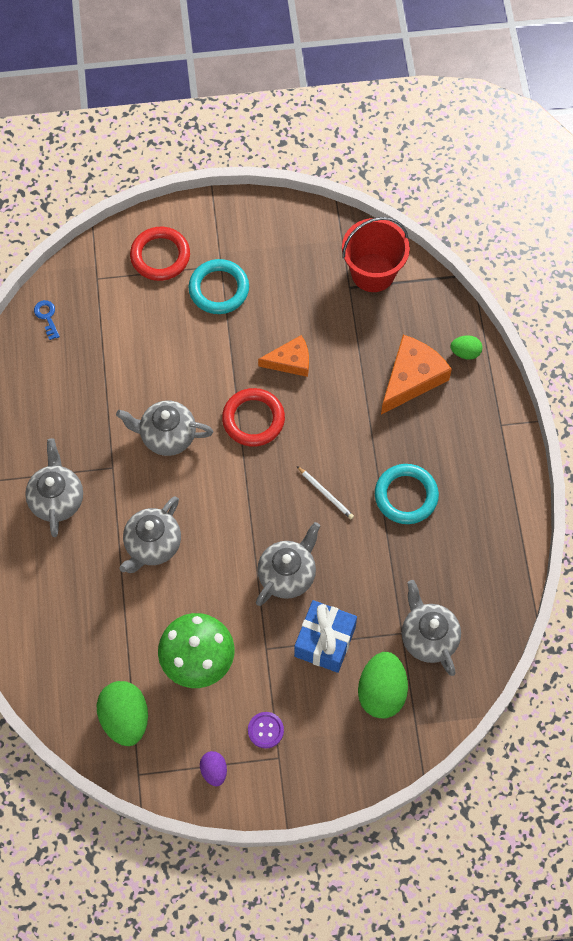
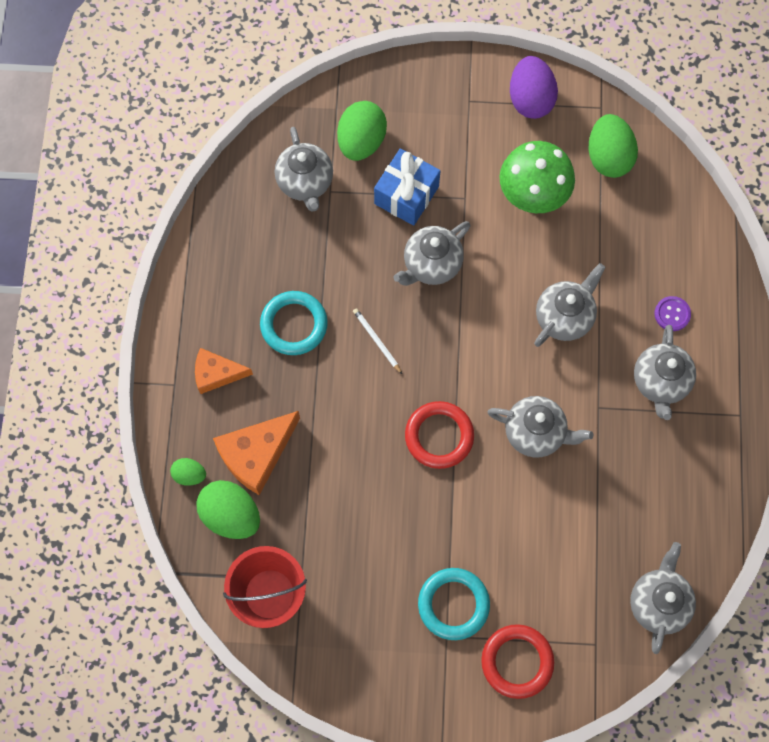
camera: 170 degrees left, 5 degrees up
(47, 317) = (658, 602): blue key -> grey teapot
(214, 771) = (530, 99): purple egg -> purple egg, size x1.89
(265, 730) = (477, 126): purple button -> purple button (672, 314)
(290, 361) = (386, 498): orange cheese -> orange cheese (216, 374)
(421, 326) = (231, 515): none -> green egg

